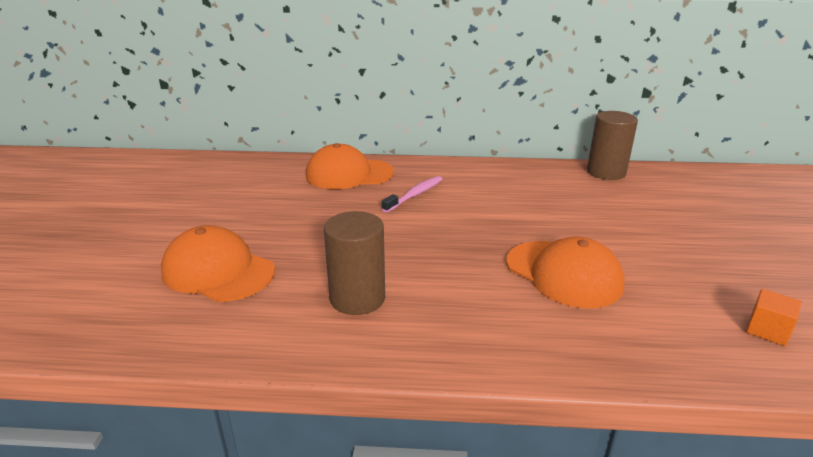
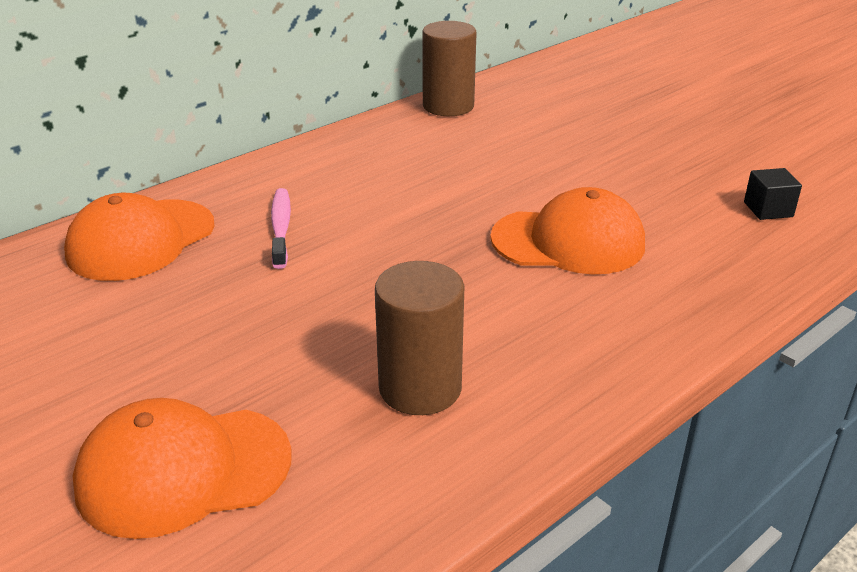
camera: 45 degrees left, 5 degrees up
(767, 330) = (768, 209): orange cube -> black cube

